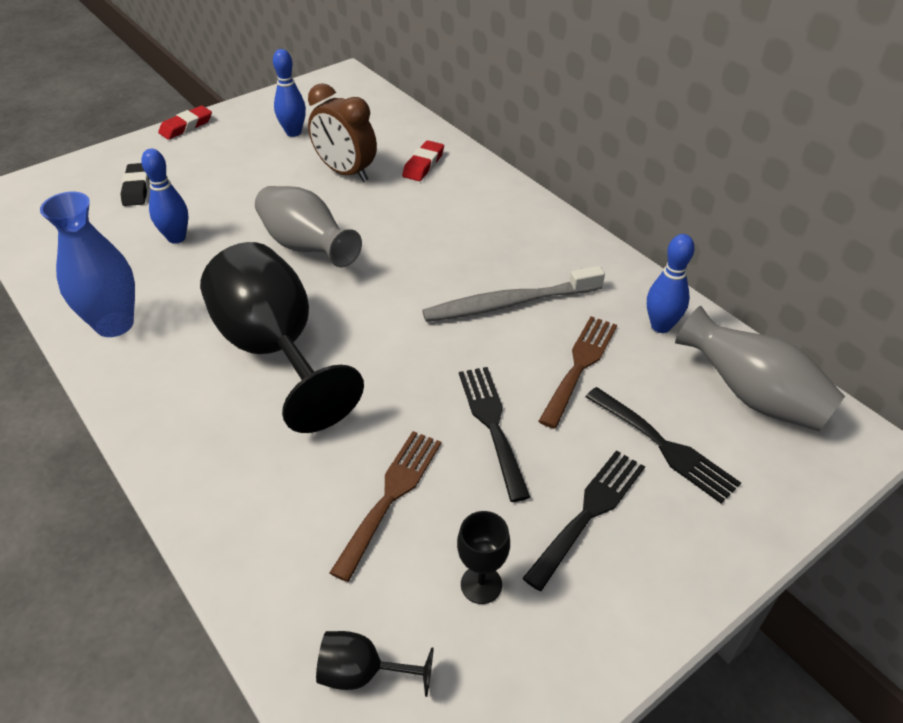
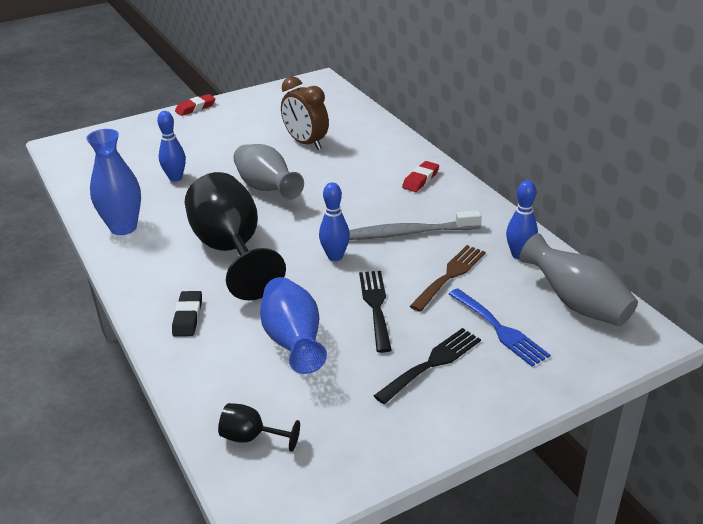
camera: 10 degrees right, 10 degrees down
(137, 188) = (153, 145): black eraser -> black eraser (188, 317)
(293, 132) = (273, 115): blue bowling pin -> blue bowling pin (335, 256)
(391, 495) = (293, 341): brown fork -> blue vase
(423, 165) = (365, 141): red eraser -> red eraser (420, 180)
(481, 584) = (344, 397): black goblet -> none
(665, 447) = (500, 329): black fork -> blue fork

